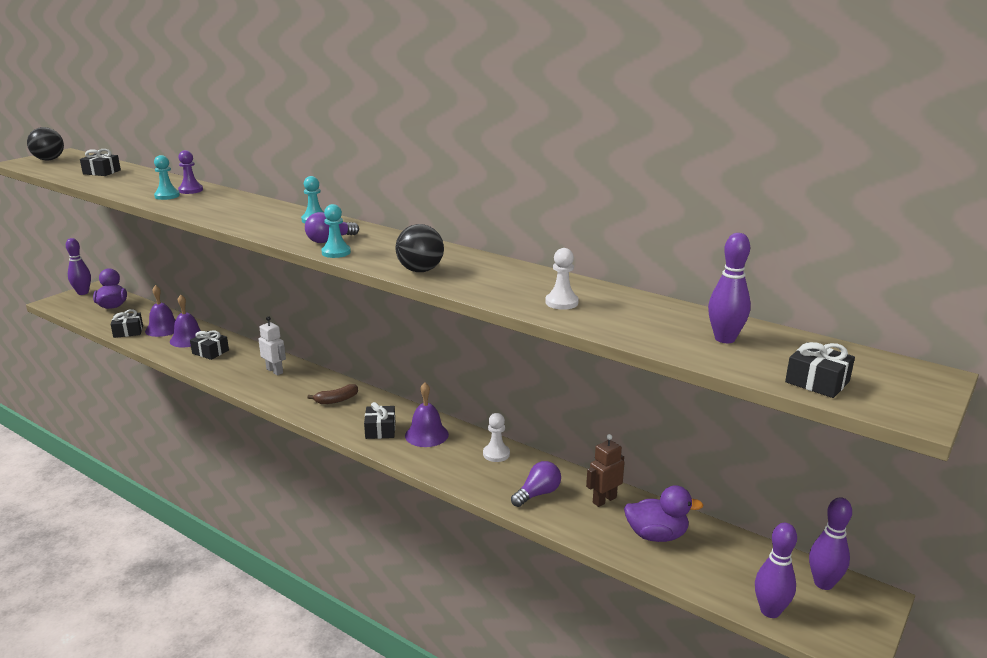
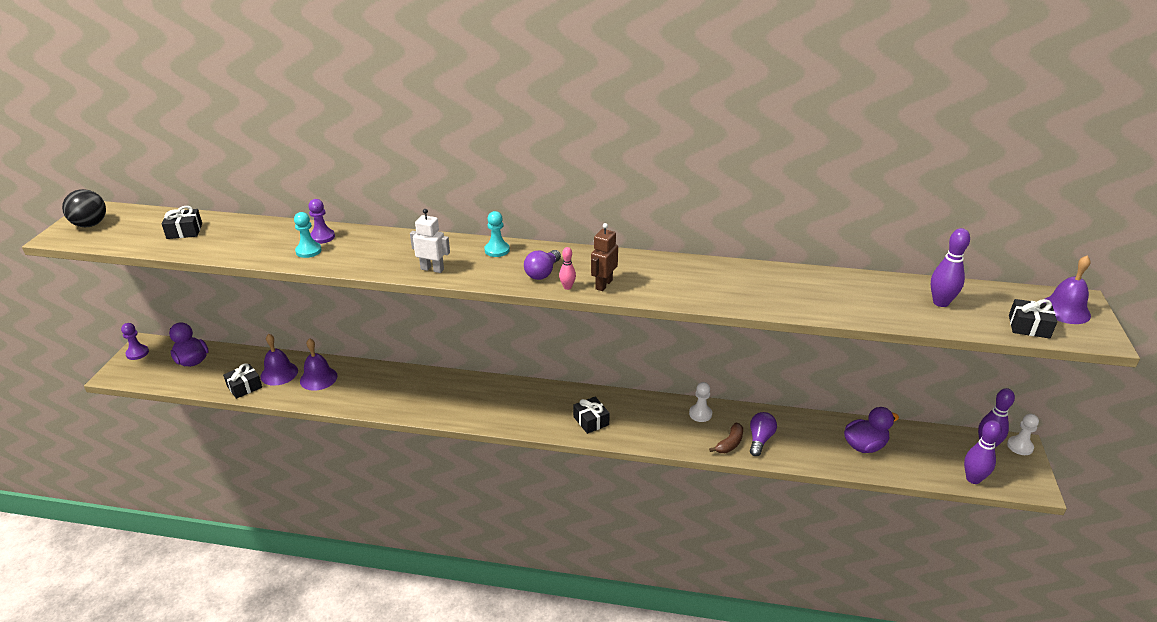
camera: 25 degrees left, 10 degrees up
(83, 293) = (137, 353): purple bowling pin -> purple pawn
(210, 352) = (356, 386): black gift -> none
(275, 371) = (441, 389): white robot -> white robot (432, 269)
(336, 252) = (567, 287): turquoise pawn -> pink bowling pin
(336, 400) = (526, 403): brown banana -> brown banana (730, 443)
(420, 270) = (661, 290): black ball -> none
(426, 435) = (632, 413): purple bell -> purple bell (1064, 310)
(561, 302) = (802, 297): white pawn -> white pawn (1020, 446)
(604, 500) = (808, 428): brown robot -> brown robot (603, 284)

